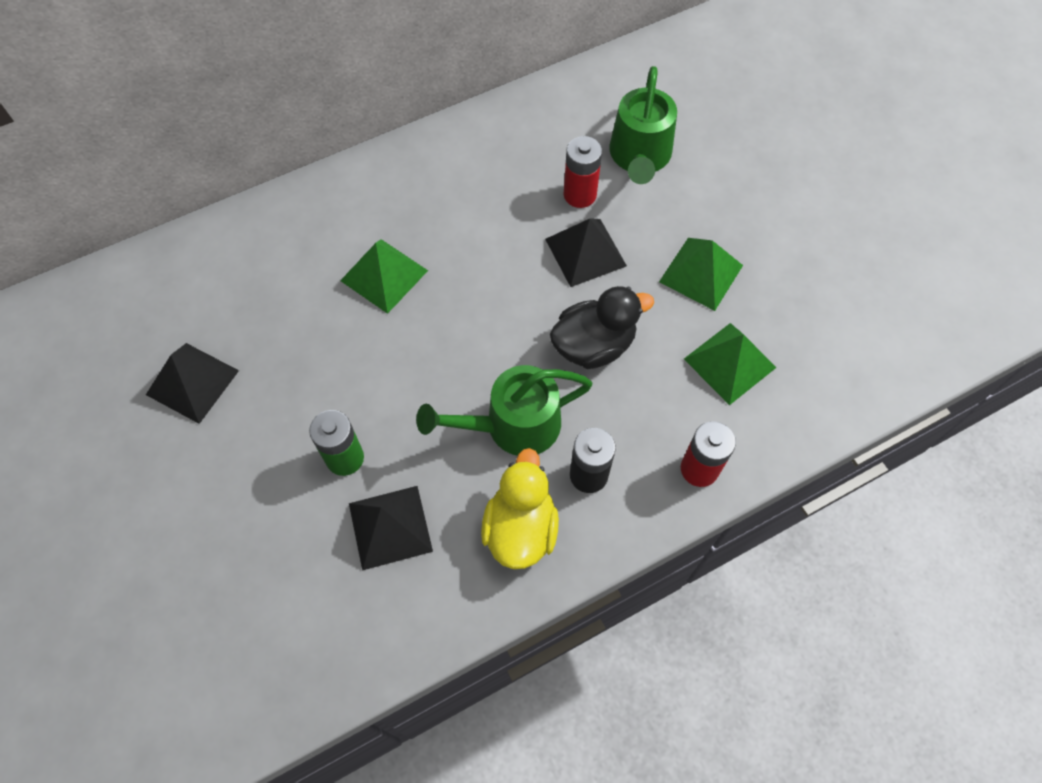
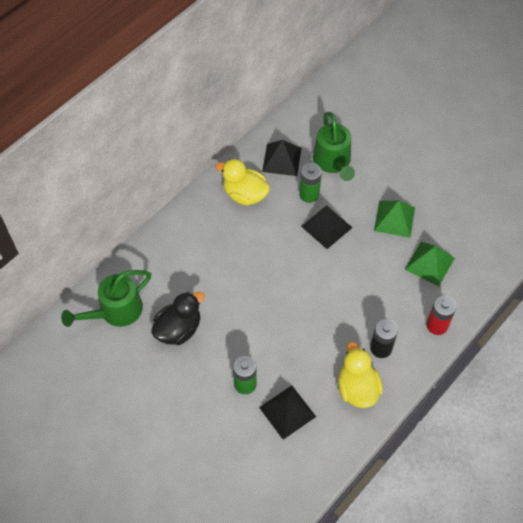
camera: 20 degrees left, 5 degrees down
(192, 382) = (137, 372): black pyramid -> black pyramid (282, 159)
(384, 275) = (219, 275): green pyramid -> none
(480, 165) = (245, 194): none -> yellow duck
(512, 426) = (328, 336): green watering can -> green watering can (115, 311)
(580, 194) = (309, 194): red battery -> green battery
(594, 345) = (353, 277): black duck -> black duck (178, 329)

